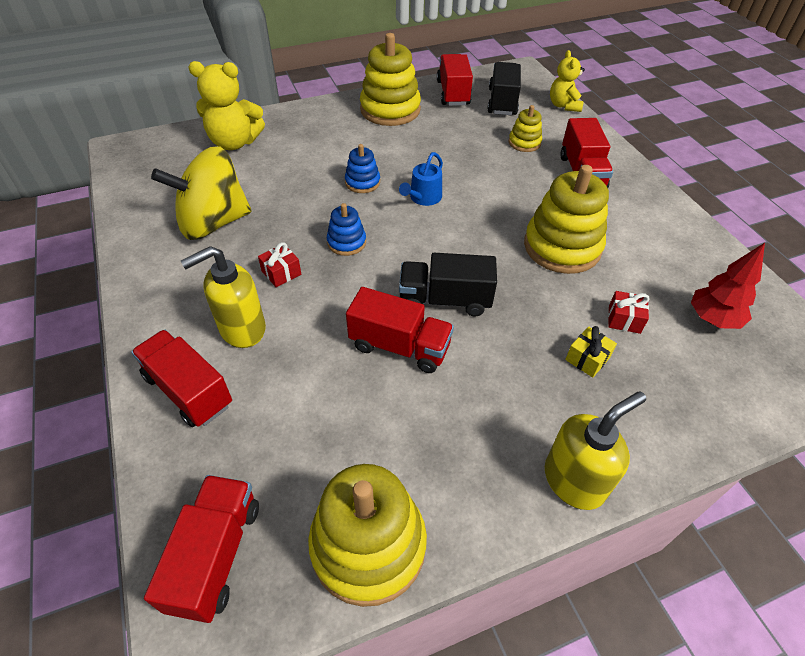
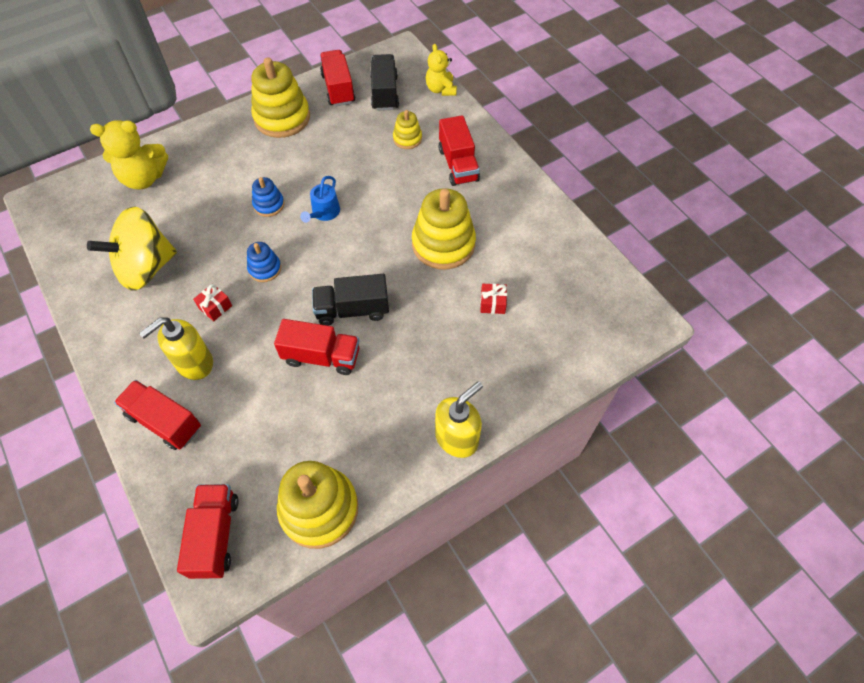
camera: 10 degrees left, 10 degrees up
(587, 358) = (465, 342): yellow gift -> none
(712, 319) = (559, 292): red tree -> none

